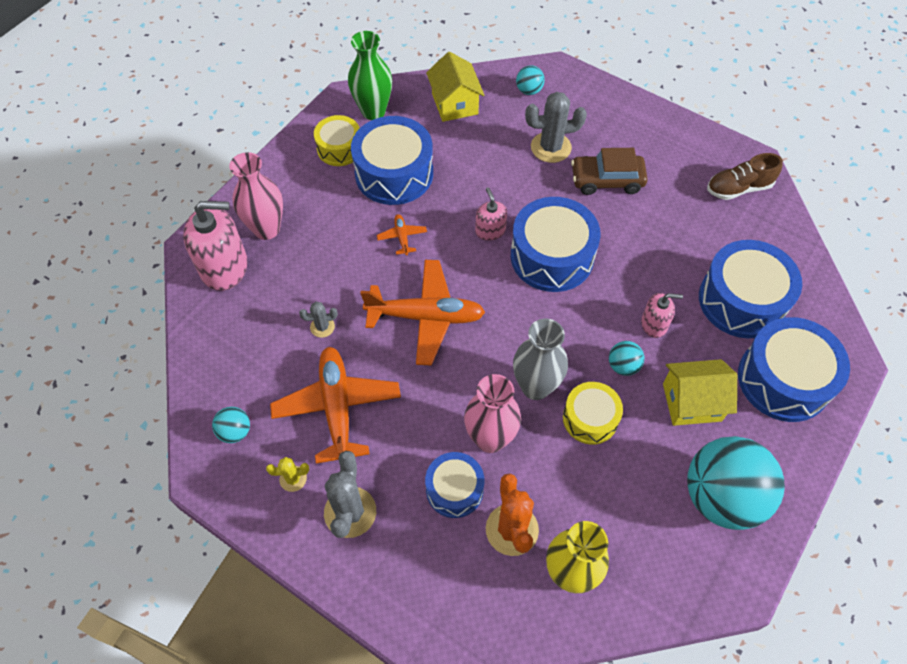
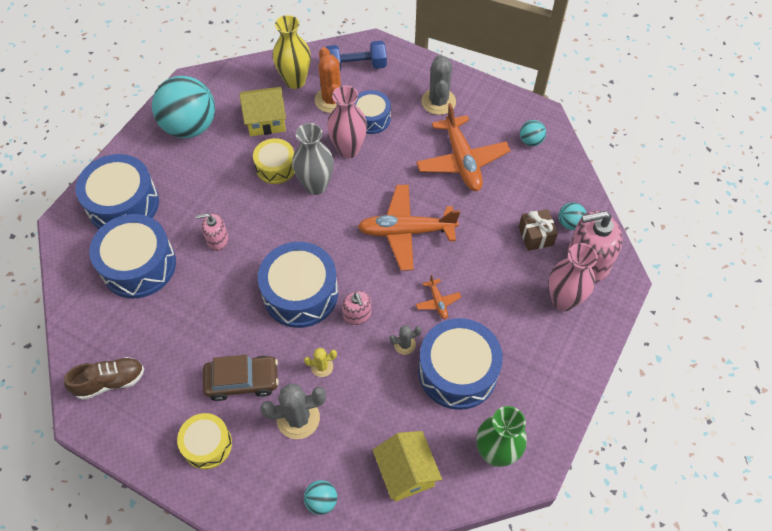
camera: 175 degrees right, 0 degrees up
(273, 300) = (536, 236): none -> brown gift
(293, 479) = (481, 117): yellow cactus -> yellow cactus (322, 367)
(322, 327) = (488, 217): grey cactus -> grey cactus (404, 344)
(339, 148) = (520, 398): yellow drum -> yellow drum (207, 445)
(471, 597) = (356, 66): none -> blue dumbbell
(623, 366) = (247, 205): turquoise ball -> turquoise ball (569, 223)
(691, 402) = (198, 183): yellow house -> yellow house (266, 121)

